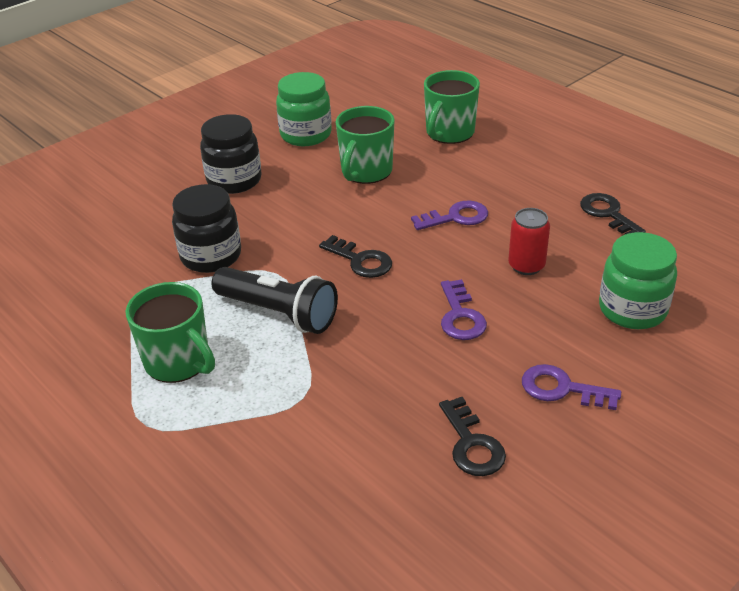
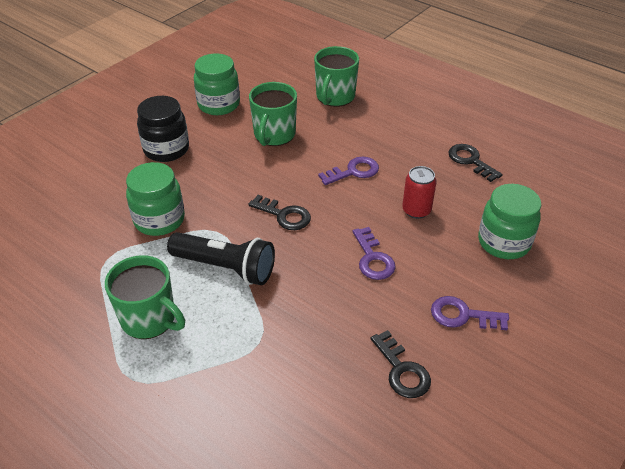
camera: 10 degrees left, 5 degrees up
(211, 256) = (159, 220): black jar -> green jar

